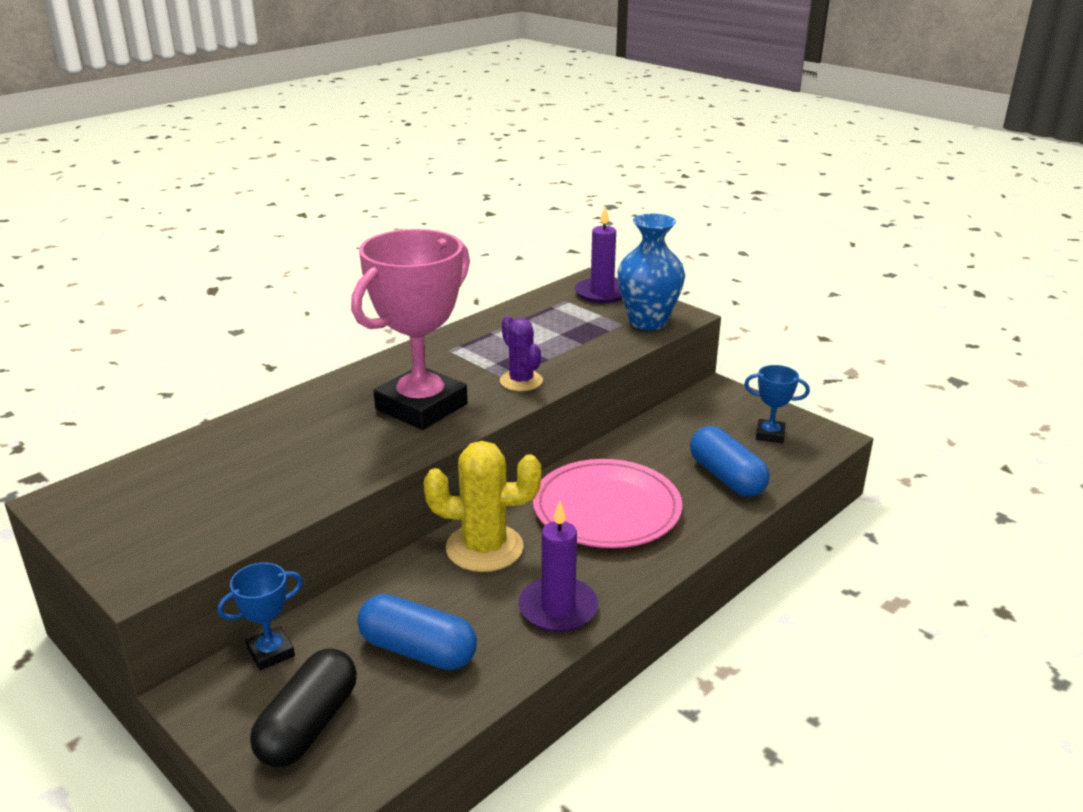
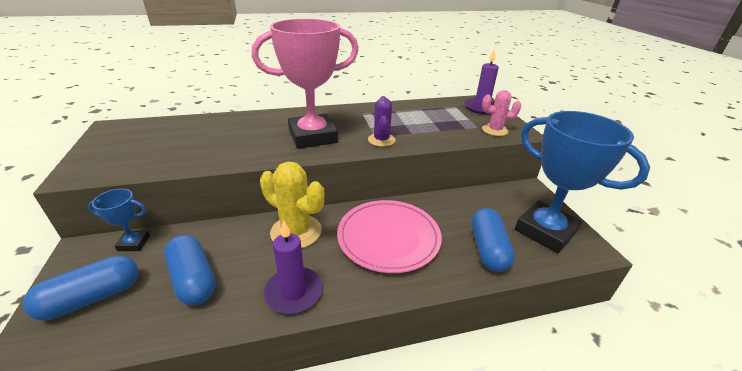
camera: 30 degrees right, 5 degrees up
(308, 725) = (92, 298): black capsule -> blue capsule
(648, 322) = (495, 130): blue vase -> pink cactus
(770, 435) = (545, 231): blue trophy -> blue trophy, size x2.23

